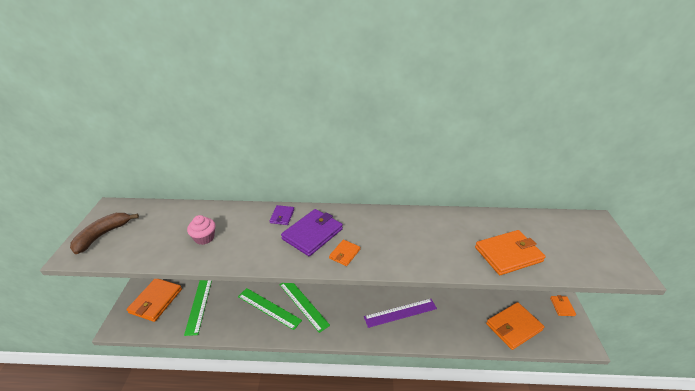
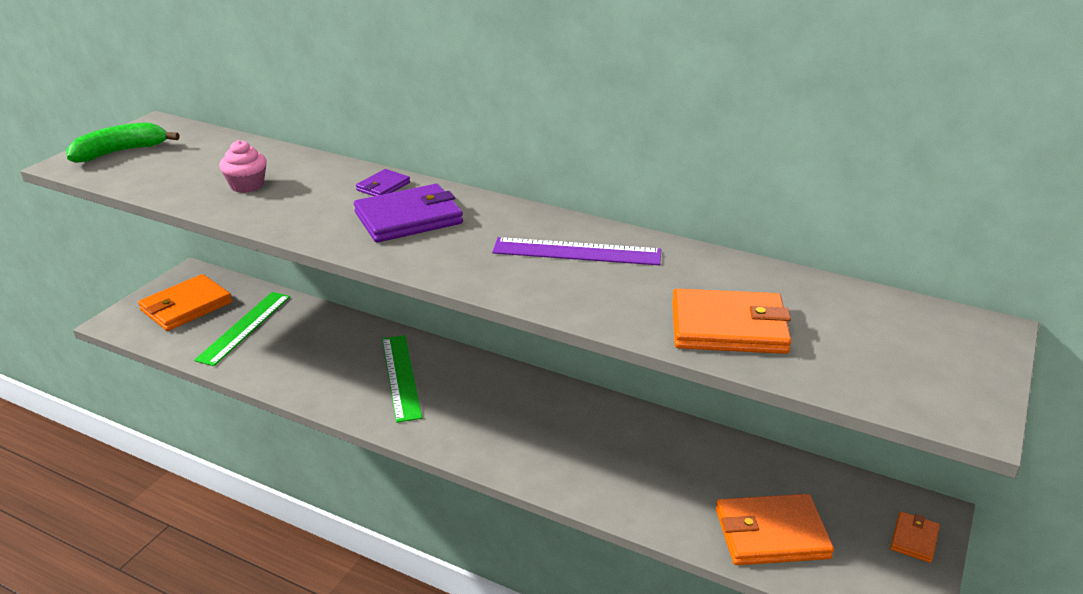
camera: 25 degrees right, 5 degrees down
(103, 235) = (120, 152): brown banana -> green banana
(269, 308) = (342, 365): green ruler -> none
(344, 254) = (434, 253): orange wallet -> none
(400, 312) = (560, 441): purple ruler -> purple ruler (577, 252)

